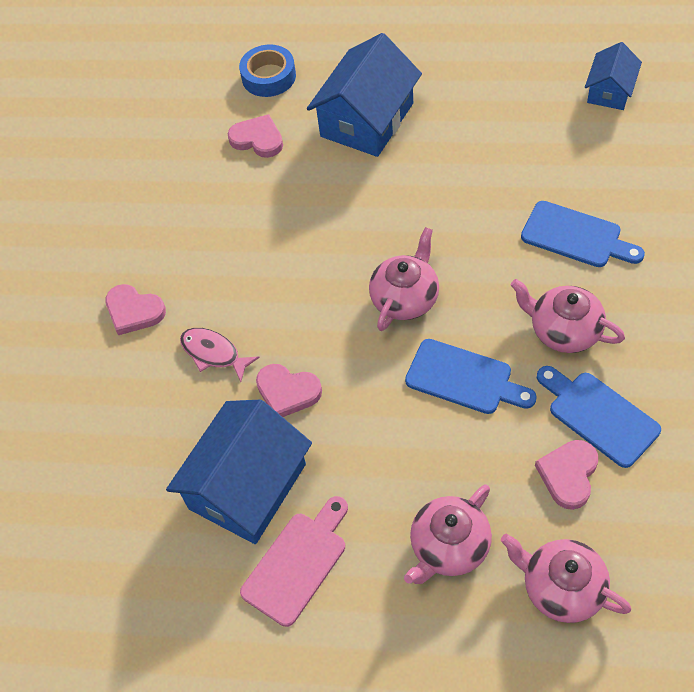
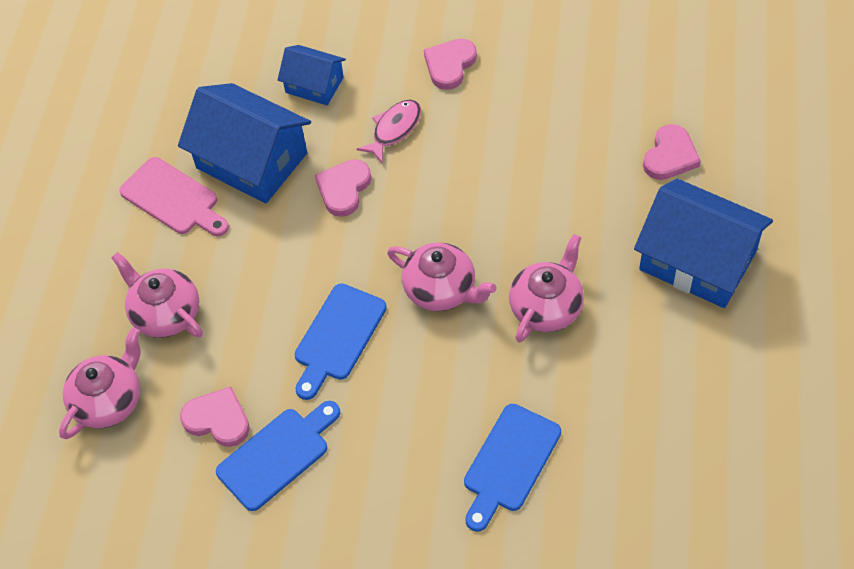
camera: 90 degrees right, 0 degrees up
(269, 77) = (768, 164): blue tape -> none
(564, 330) = (384, 435): pink teapot -> pink teapot (546, 307)
(610, 91) = (744, 533): blue house -> blue house (314, 85)

